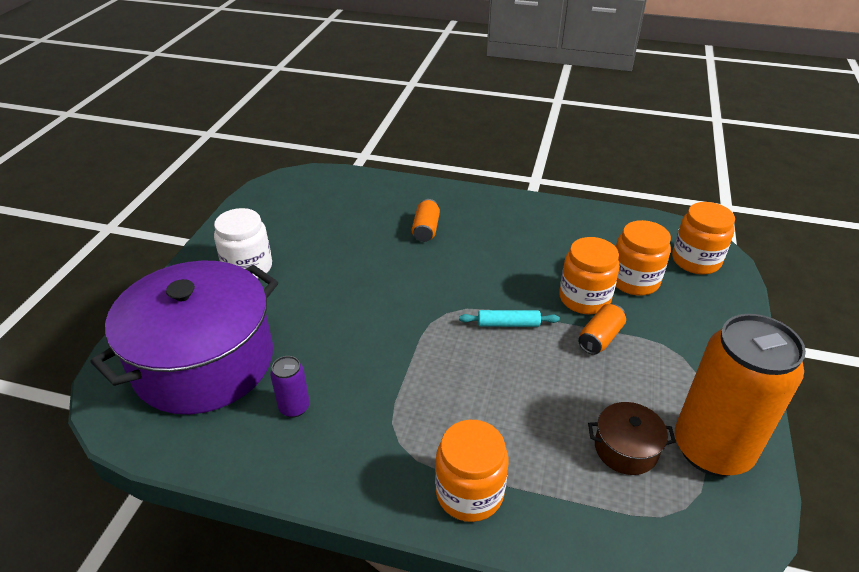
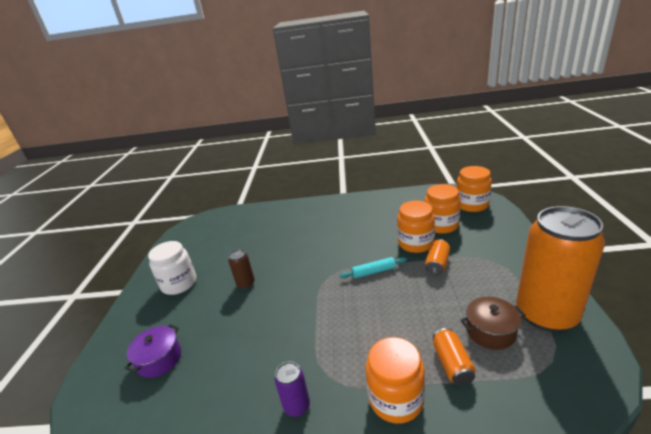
camera: 10 degrees left, 10 degrees down
(204, 362) = (159, 359): purple pot -> purple pot, size x0.40
(294, 407) = (239, 373): purple can -> purple can (297, 406)
(333, 292) = (246, 283): none -> brown can
(426, 229) = (296, 229): orange can -> orange can (452, 364)

